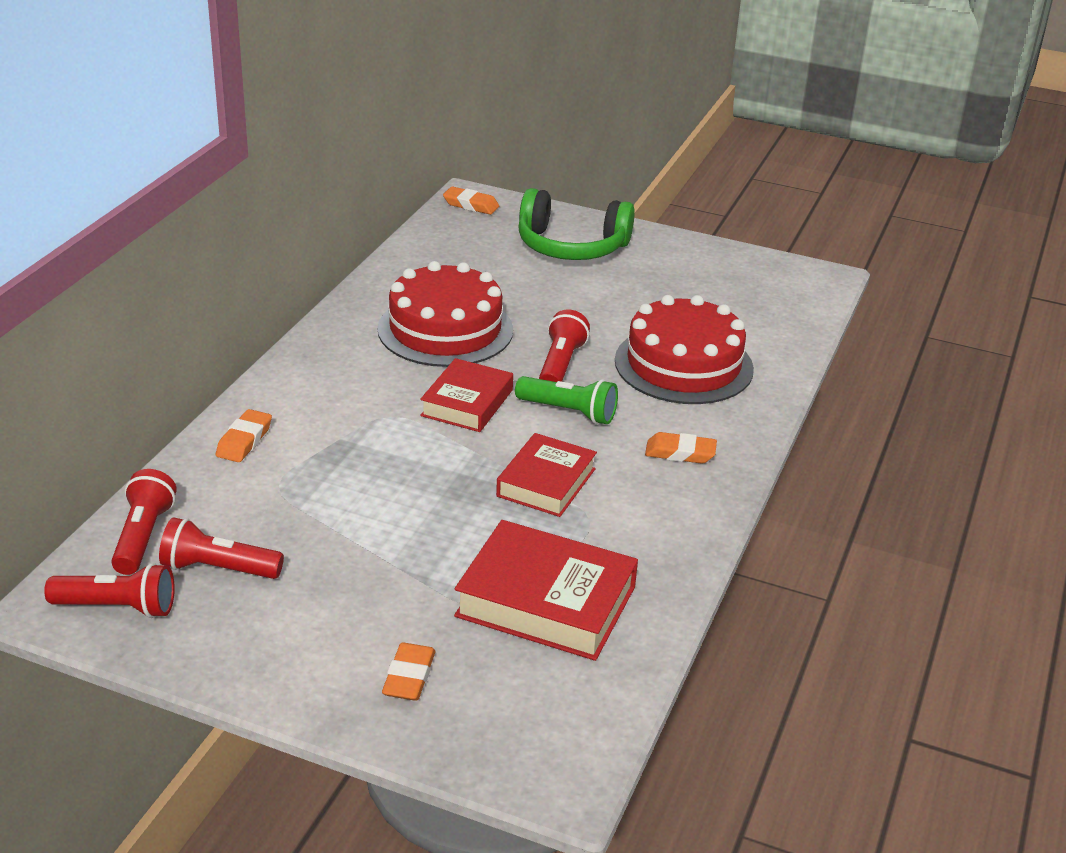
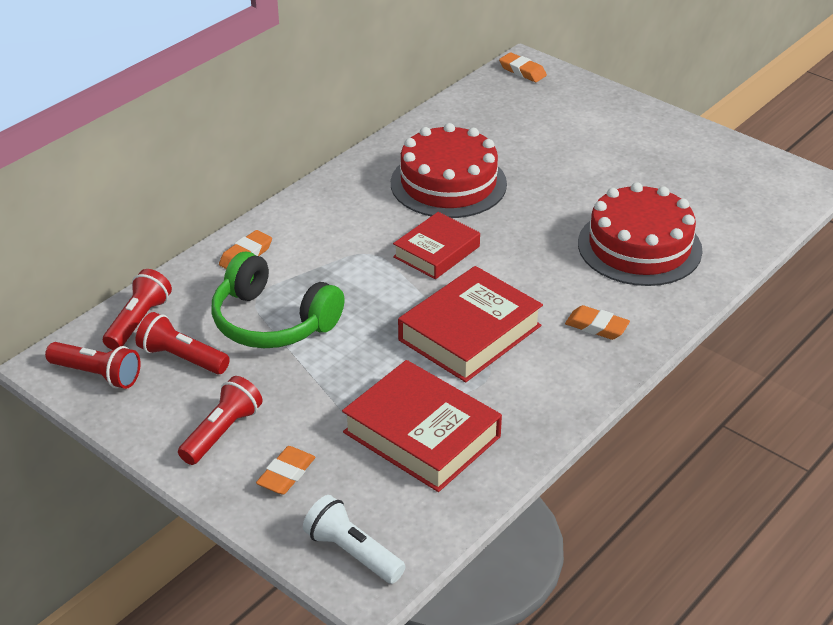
camera: 20 degrees right, 5 degrees up
(530, 749) = (352, 552): none -> white flashlight
(546, 482) = (469, 333): red book -> red book, size x1.53
(560, 364) = (531, 230): red flashlight -> red flashlight (222, 432)
(569, 412) = (518, 274): green flashlight -> none
(571, 246) = (593, 121): green headphones -> green headphones (272, 321)

